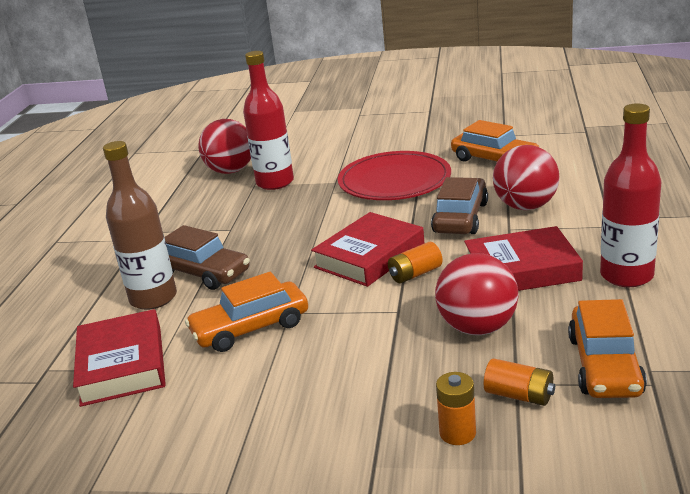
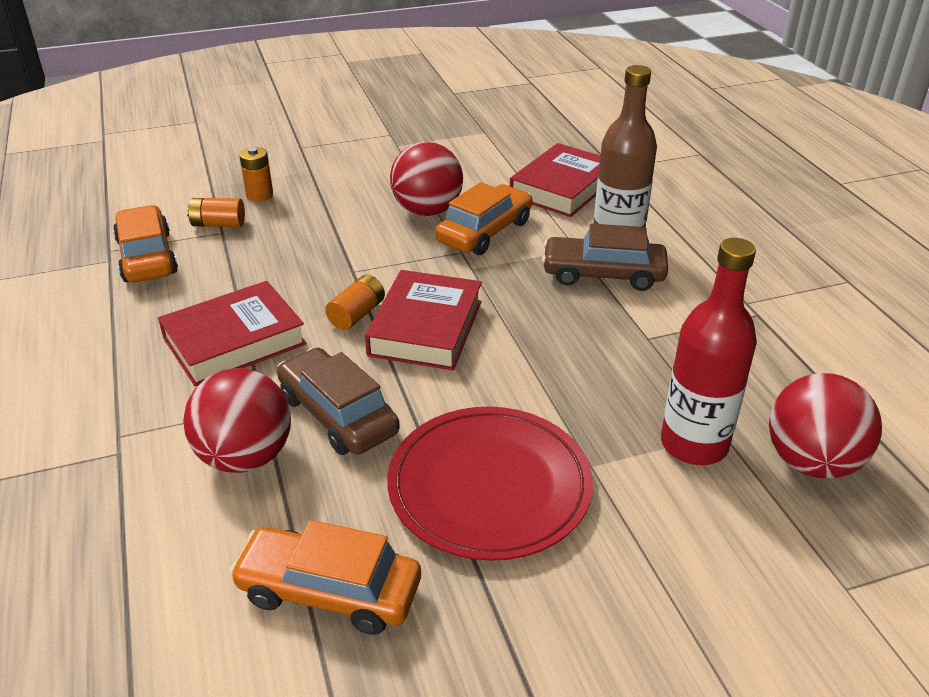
camera: 150 degrees right, 10 degrees up
(122, 365) = (563, 188): red book -> red book turned 75 degrees clockwise
(460, 218) = (338, 414): brown car -> brown car turned 150 degrees clockwise
(477, 328) = (267, 269): red ball -> red ball (427, 211)
(626, 276) = (111, 354): red bottle -> none

